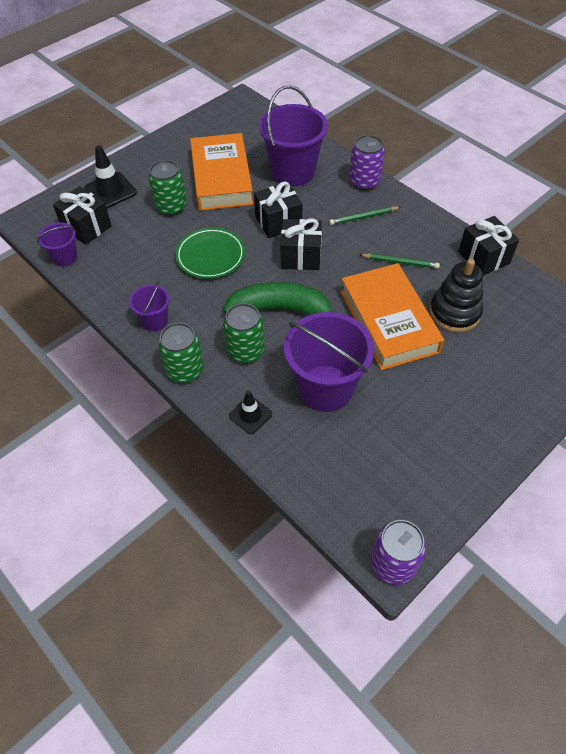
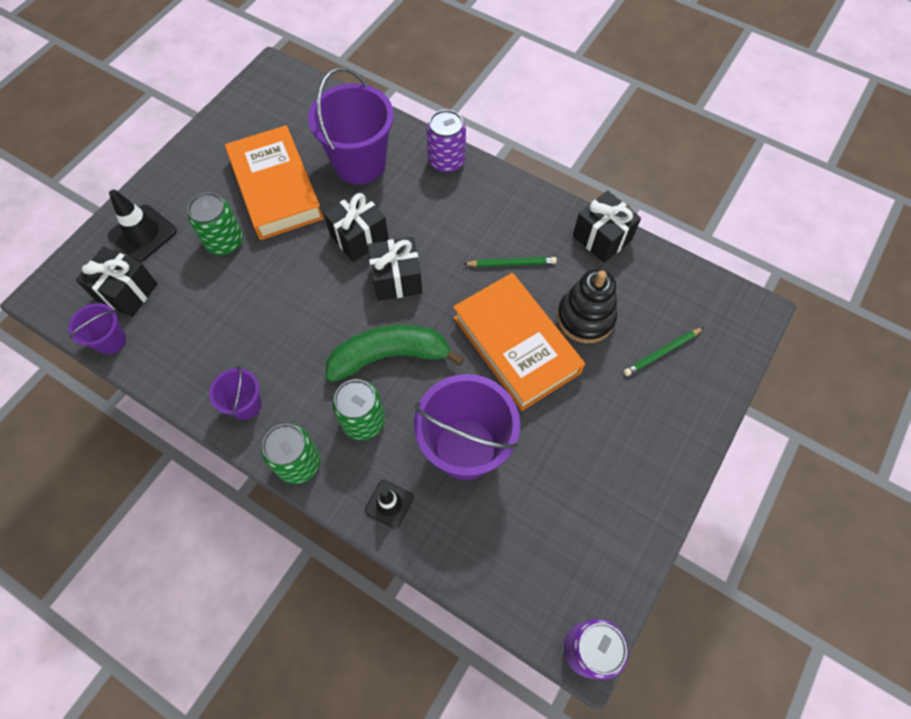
camera: 15 degrees left, 10 degrees up
(210, 256) = (290, 301): green plate -> none
(363, 217) = (456, 211): green pencil -> green pencil (662, 353)

